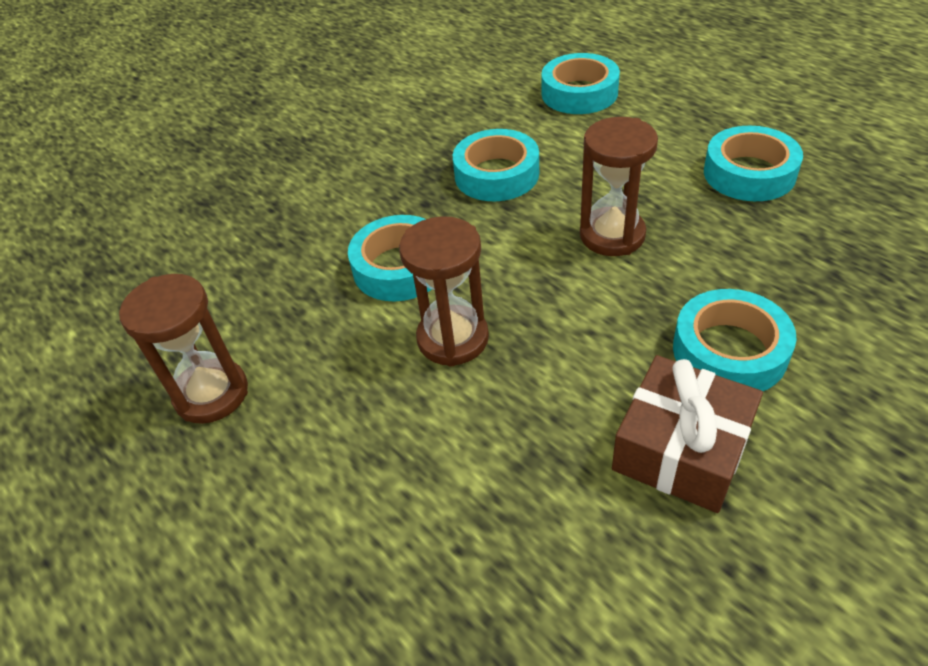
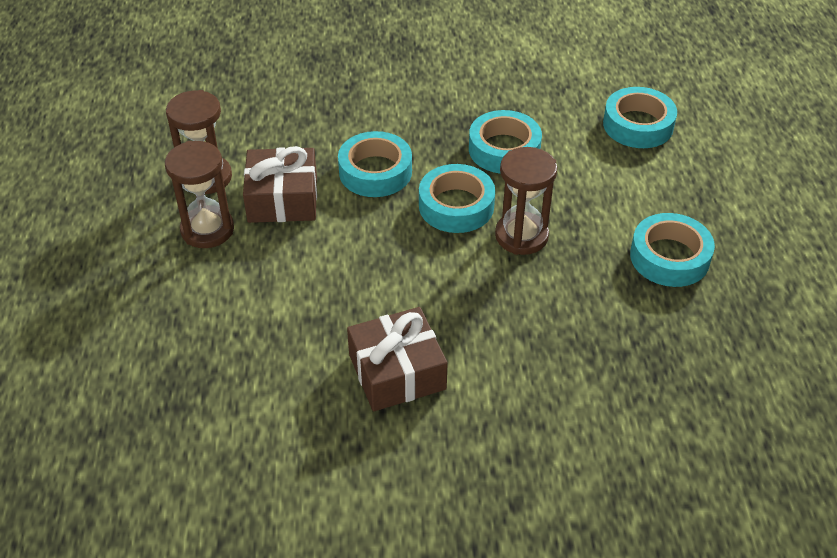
camera: 35 degrees right, 0 degrees up
(332, 357) = (282, 199): none -> brown gift
(453, 338) = (354, 232): brown hourglass -> brown hourglass (207, 230)
(729, 351) = (493, 346): turquoise tape -> turquoise tape (456, 206)

